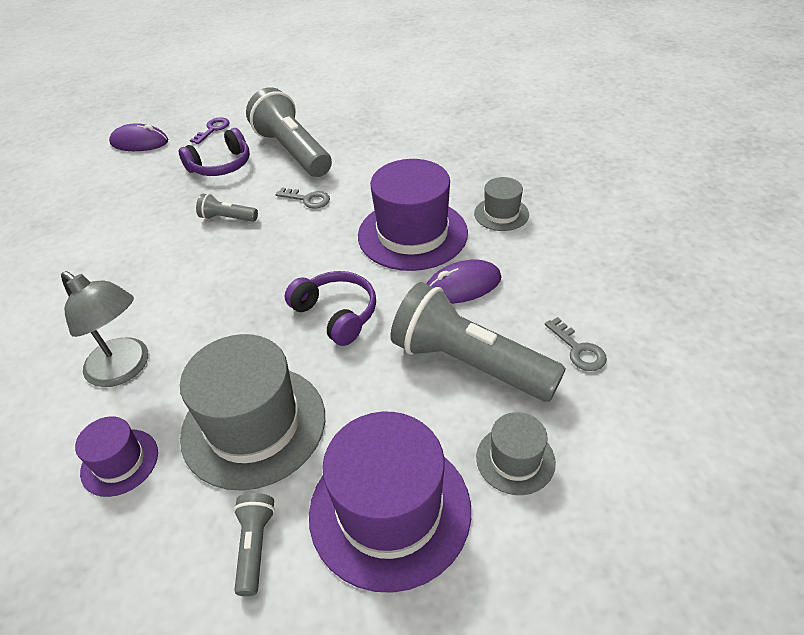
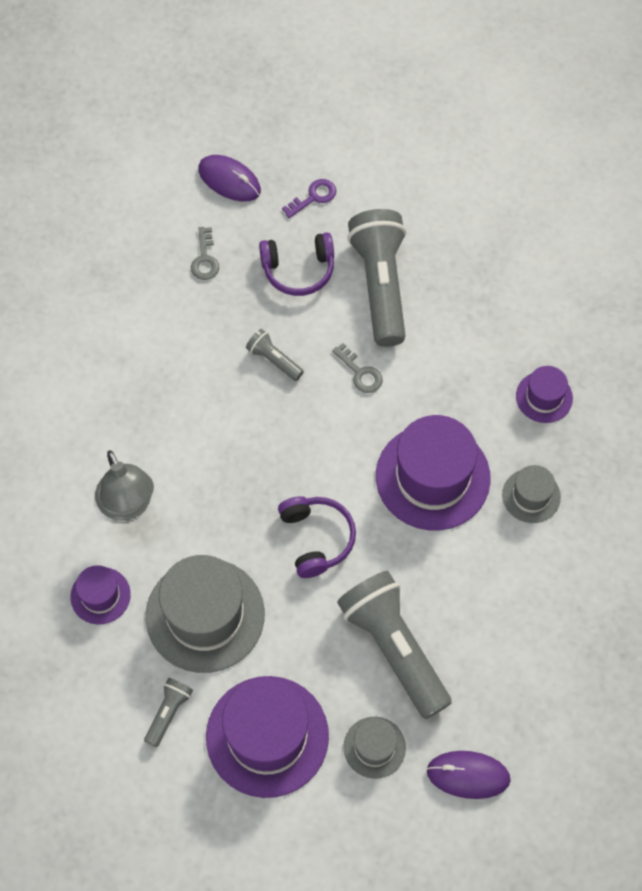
camera: 25 degrees right, 20 degrees up
(462, 161) = (544, 397): none -> purple hat
(463, 286) = (439, 565): purple mouse -> purple mouse (468, 775)
(578, 349) = (488, 683): grey key -> grey key (205, 259)

